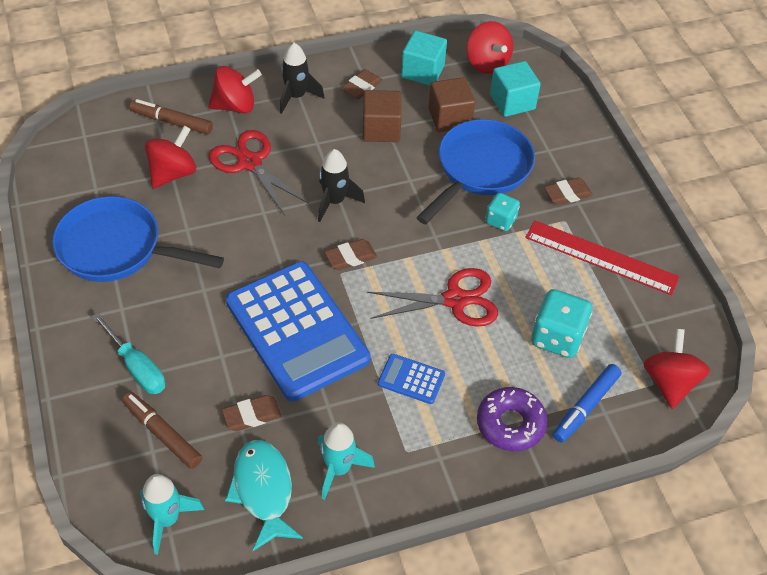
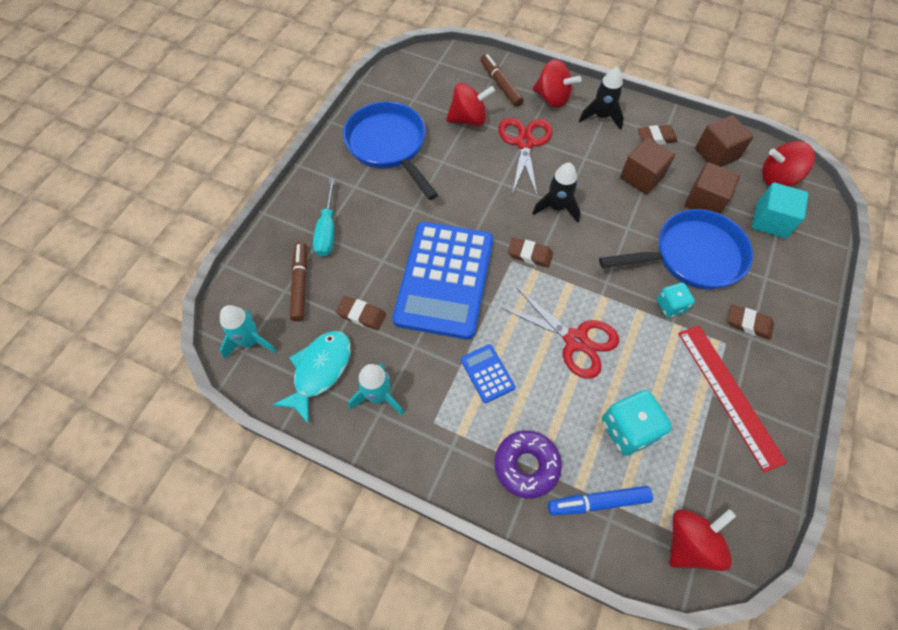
camera: 45 degrees right, 10 degrees up
(422, 71) = (716, 154): turquoise cube -> brown cube
(487, 63) = (777, 178): red spinning top -> red spinning top turned 75 degrees clockwise

